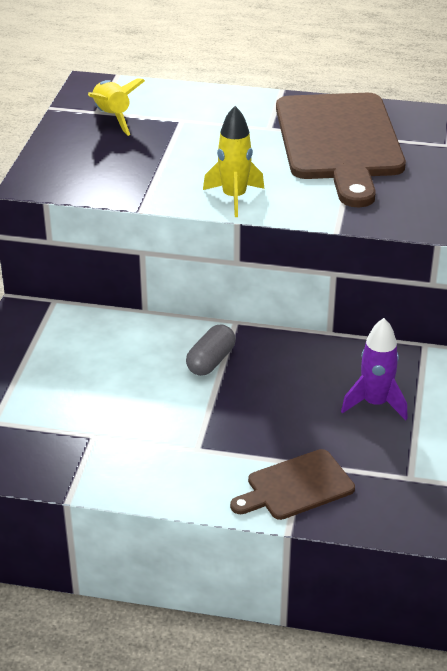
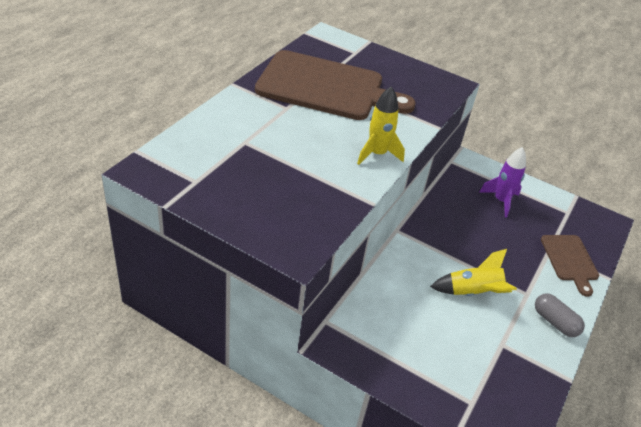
camera: 75 degrees left, 5 degrees up
(112, 117) = (213, 175): yellow rocket -> yellow rocket (473, 292)
(211, 361) = (437, 256): grey capsule -> grey capsule (555, 322)

